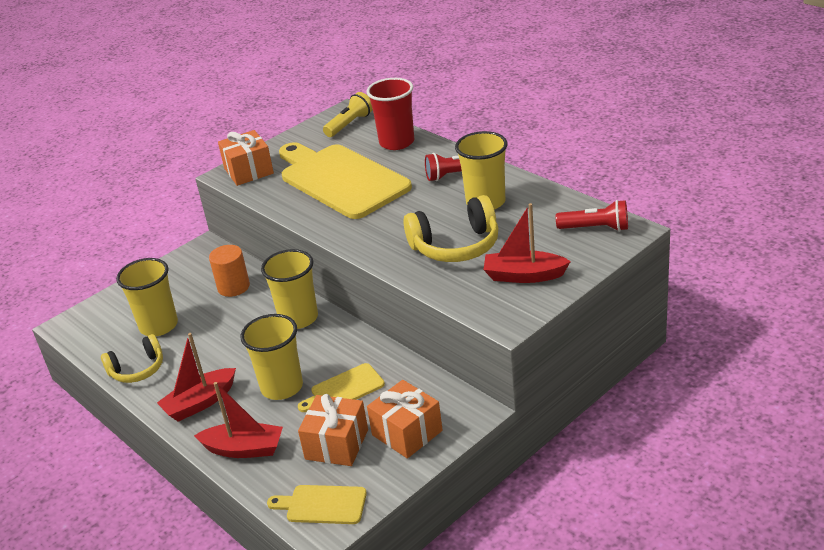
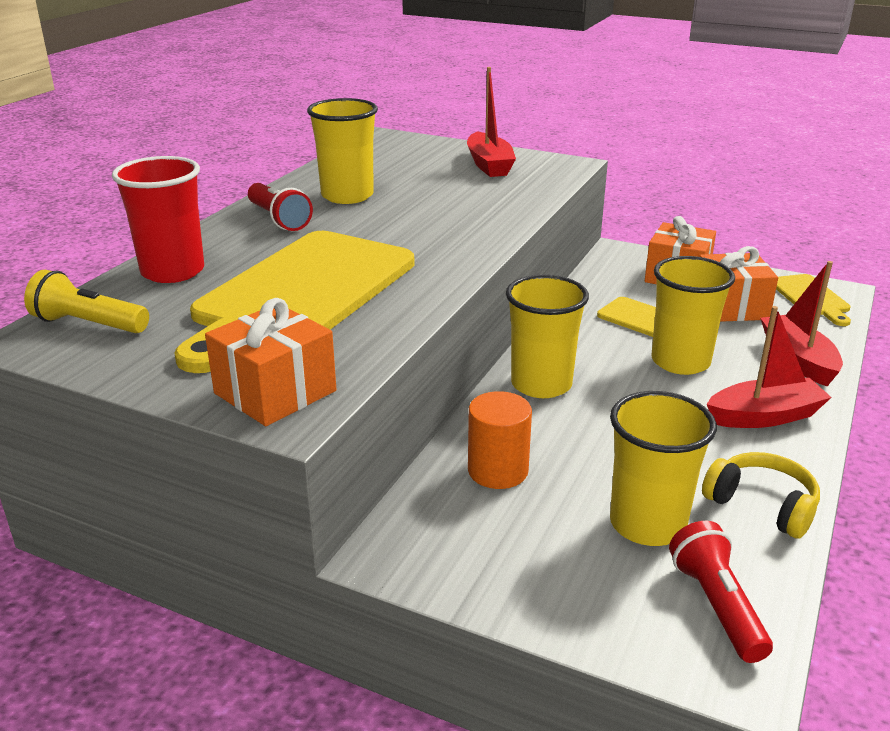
camera: 115 degrees left, 5 degrees down
(200, 402) = (764, 416): red boat -> red boat turned 45 degrees counterclockwise
(456, 246) = (451, 198): yellow headphones -> none
(595, 228) = (387, 147): red flashlight -> red flashlight (716, 605)

